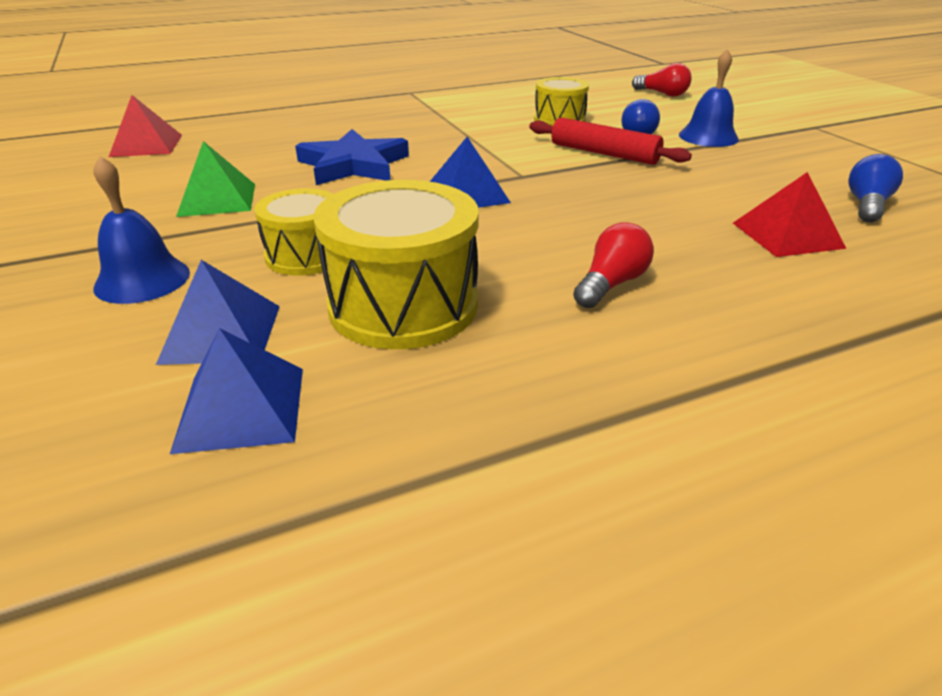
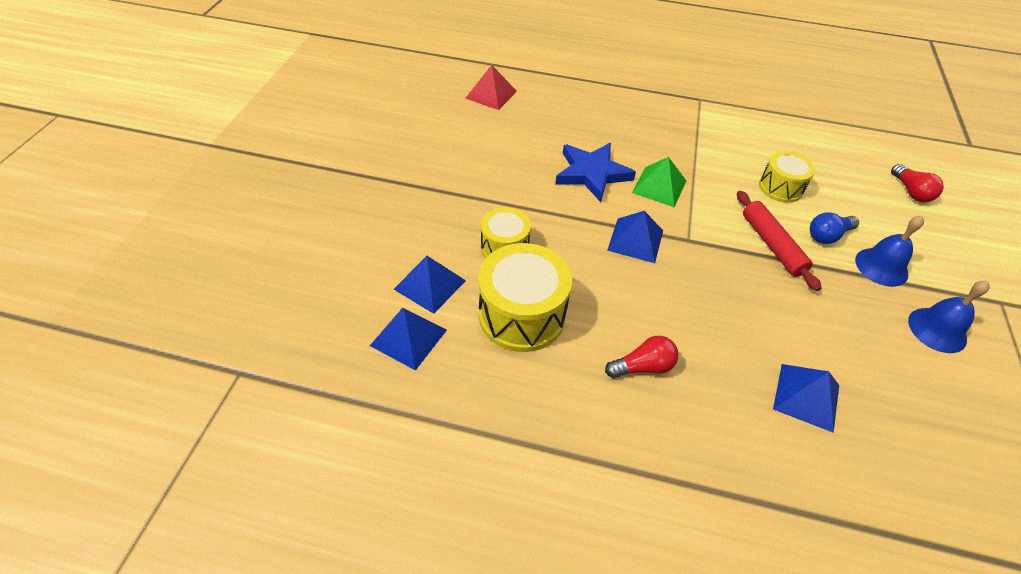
camera: 35 degrees right, 15 degrees up
(142, 280) = (420, 224): blue bell -> blue bell (937, 330)
(217, 199) = (494, 171): green pyramid -> green pyramid (659, 186)
(787, 235) = (806, 397): red pyramid -> blue pyramid
(866, 205) = (911, 407): blue light bulb -> none

